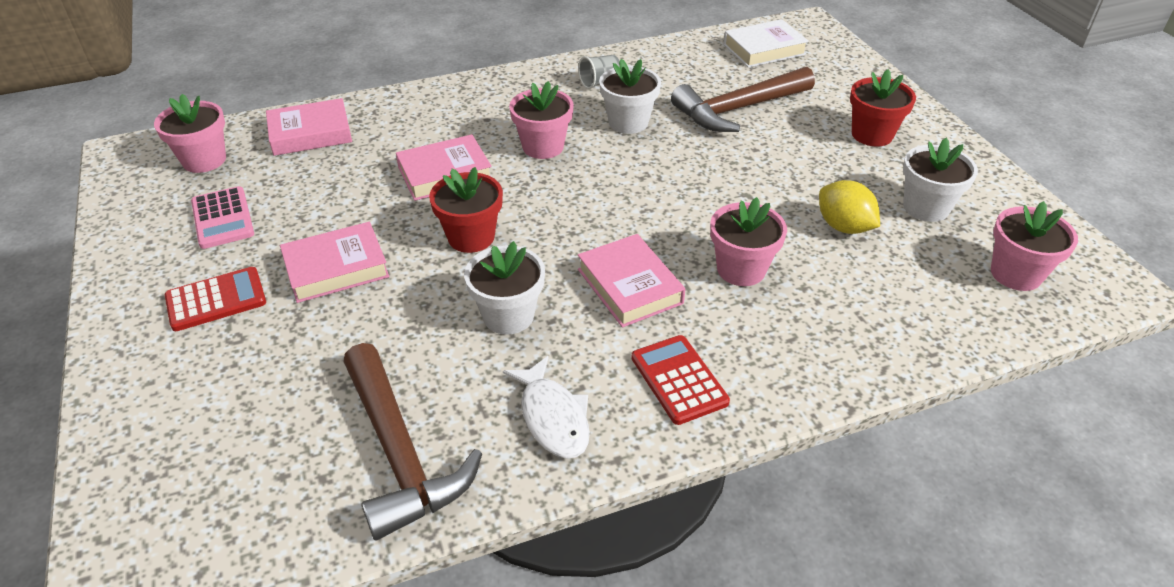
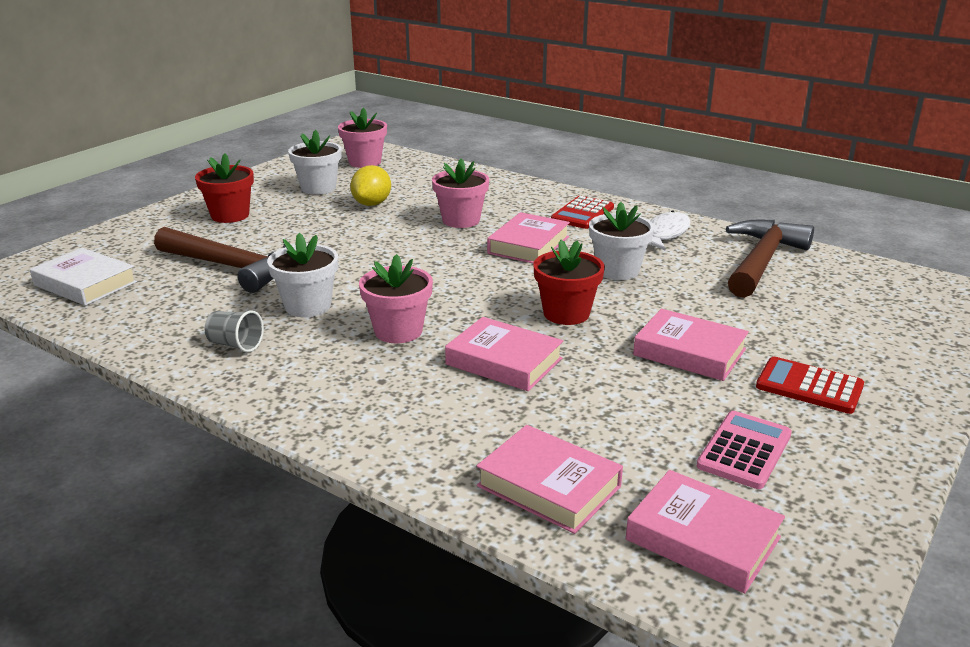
camera: 125 degrees left, 15 degrees down
(204, 160) = (703, 538): pink flower pot -> pink book

